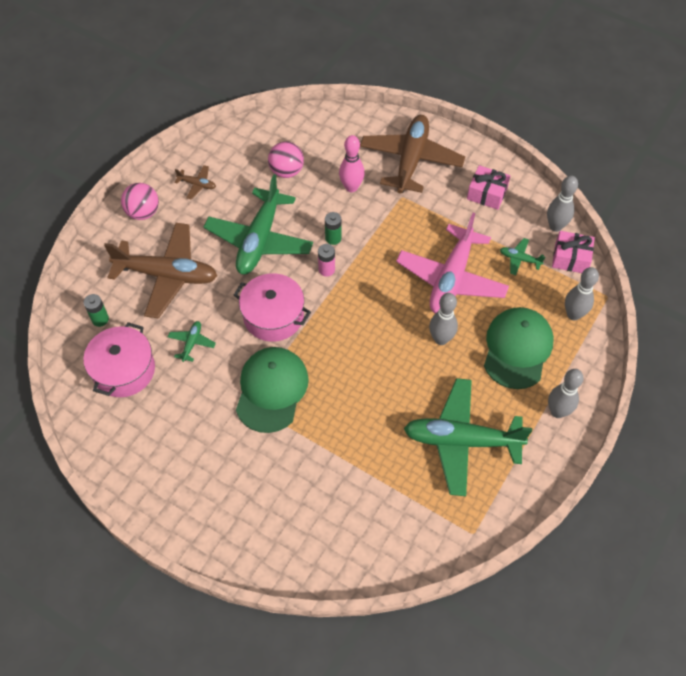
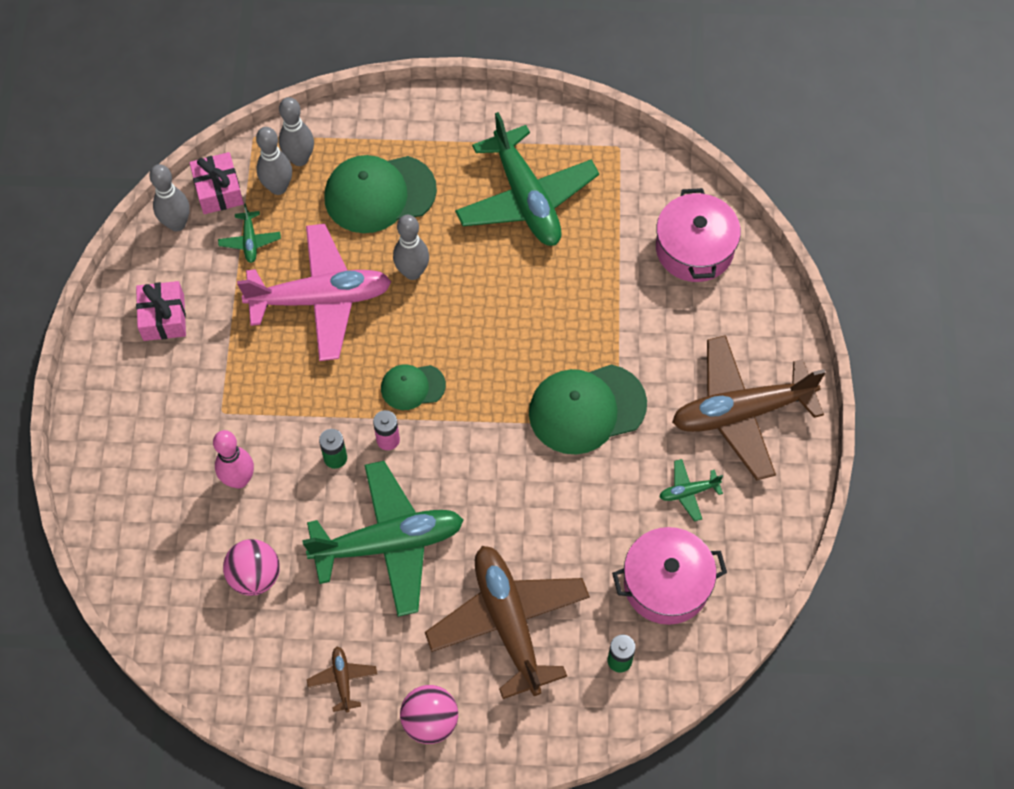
camera: 120 degrees left, 5 degrees up
(192, 343) = (583, 531): green plane -> green plane (688, 492)
(273, 316) = (490, 462): pink pot -> pink pot (694, 249)
(354, 299) = (412, 387): none -> green cap
(411, 160) = (152, 431): brown plane -> brown plane (741, 412)
(557, 411) = (435, 128): grey bowling pin -> grey bowling pin (278, 187)

